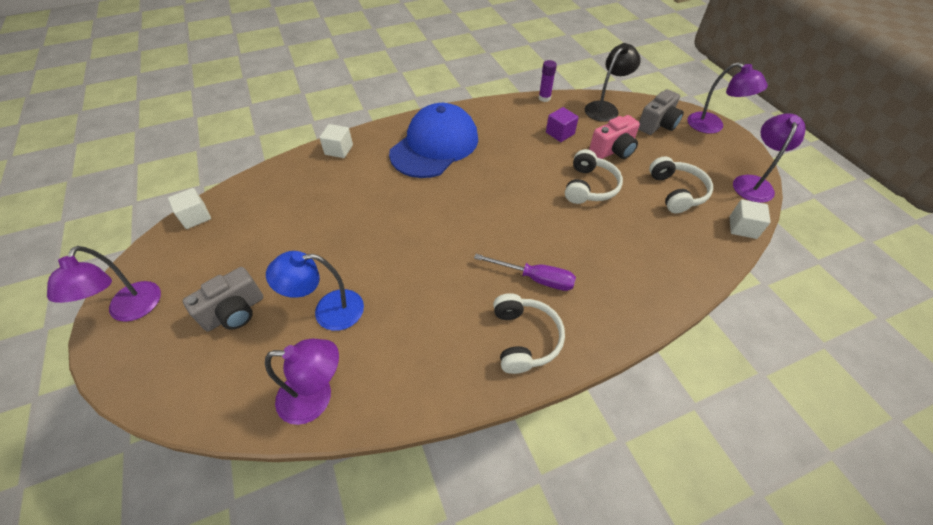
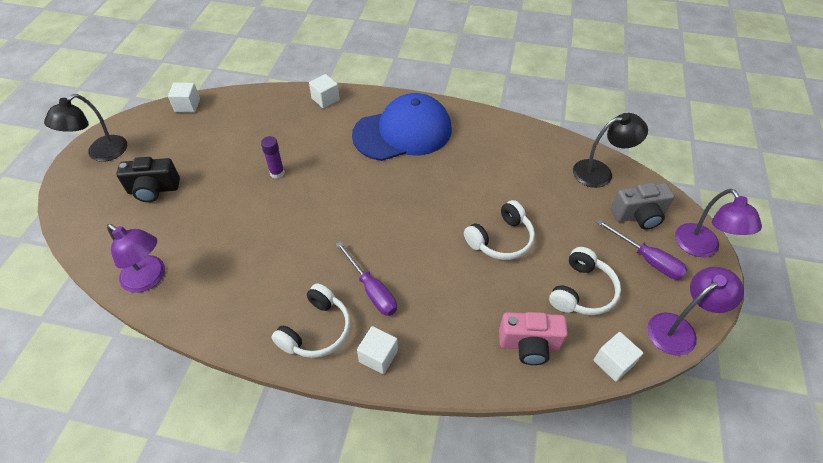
camera: 35 degrees right, 0 degrees up
(131, 311) = (101, 153): purple lamp -> black lamp
(235, 312) = (153, 190): grey camera -> black camera
(328, 311) = (207, 224): blue lamp -> none
(544, 98) = (547, 133): purple glue stick -> purple glue stick (277, 173)
(560, 133) = (526, 175): purple cube -> none
(593, 326) = (378, 356): none -> white cube
(613, 151) = (561, 218): pink camera -> pink camera (529, 345)
(691, 150) = (647, 259): none -> purple screwdriver

